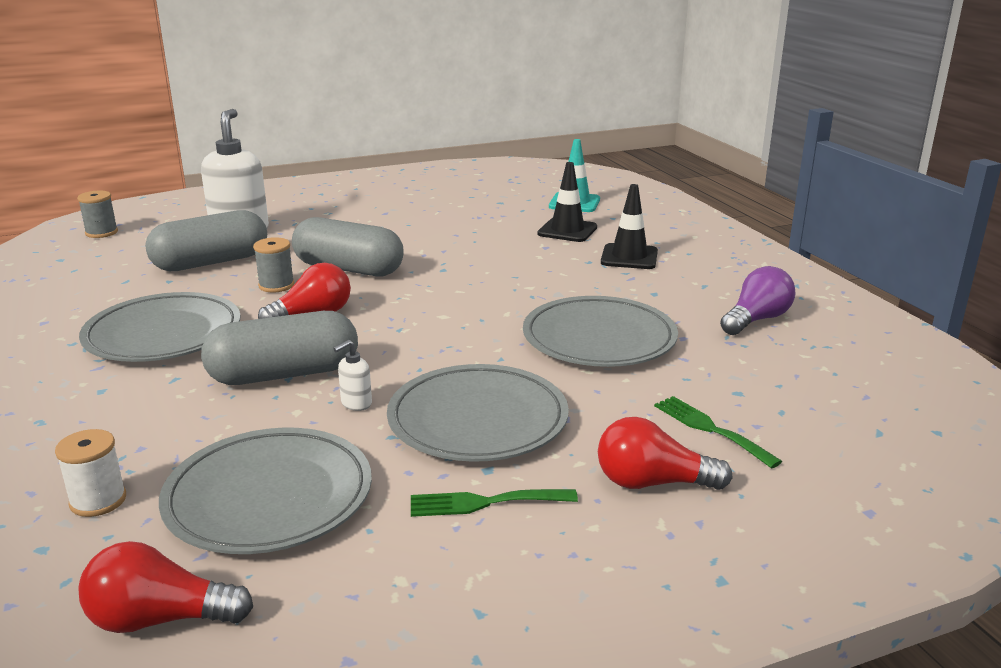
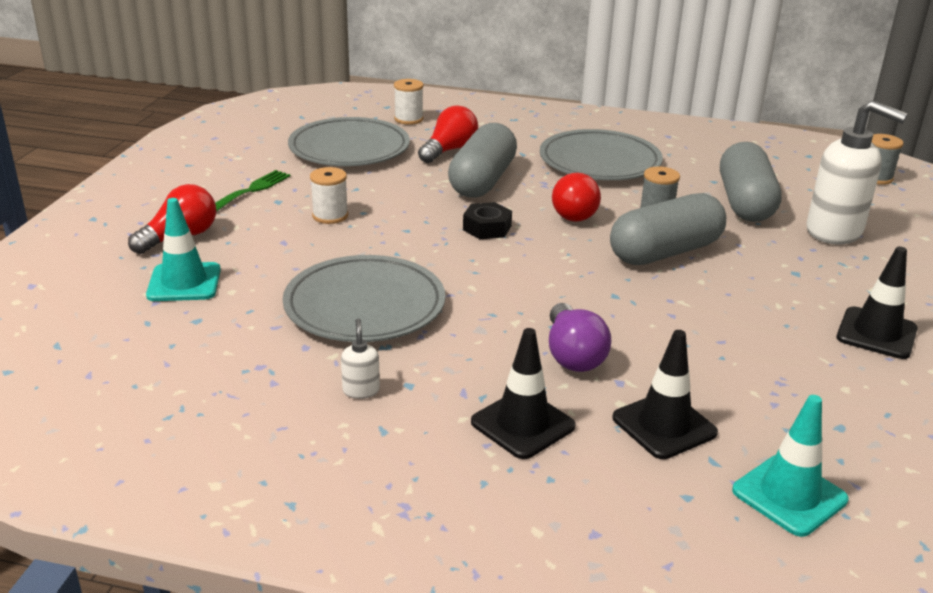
camera: 125 degrees right, 5 degrees up
(160, 619) = (299, 116): red light bulb -> red light bulb (449, 150)
(356, 404) = (409, 190): white soap dispenser -> white soap dispenser (361, 390)
(386, 206) = (876, 333): none -> black traffic cone
(396, 338) = (487, 228): none -> black nut
(478, 420) = (330, 216): grey plate -> white spool
(710, 429) = (184, 283): green fork -> turquoise traffic cone
(756, 320) = (269, 410): purple light bulb -> purple light bulb (572, 355)

